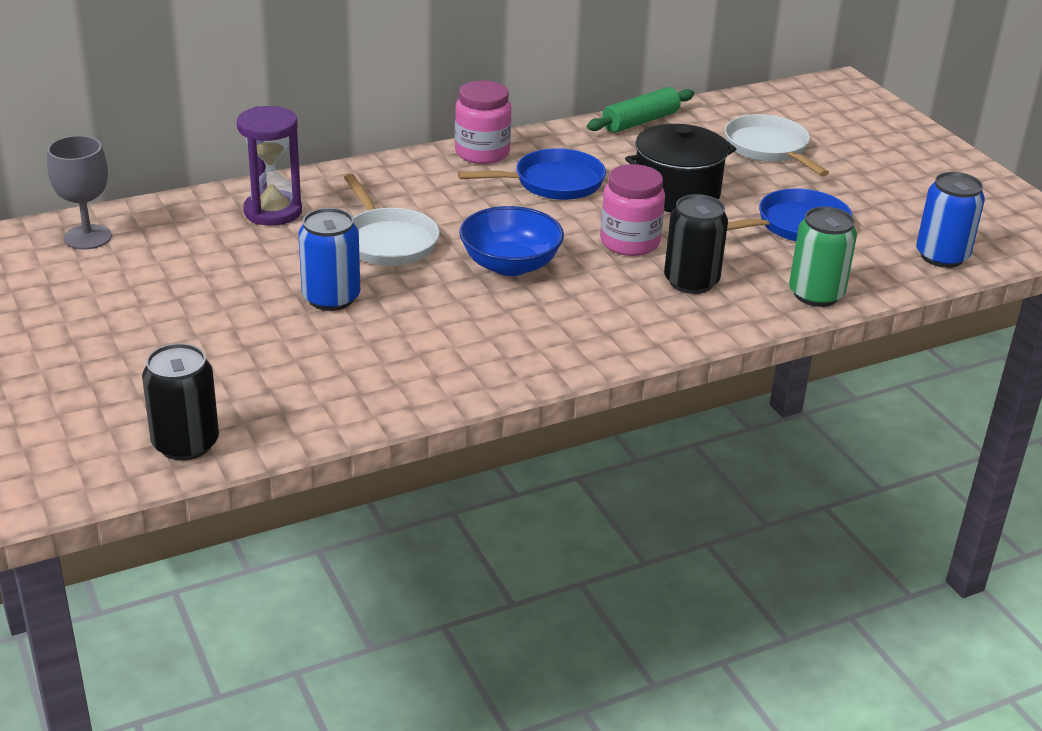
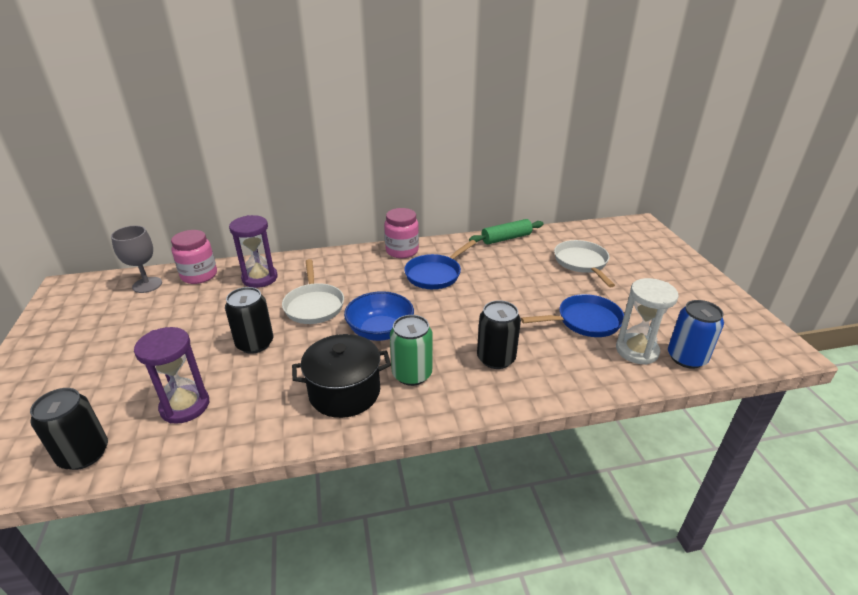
camera: 15 degrees right, 0 degrees up
(285, 379) = (185, 406): none -> purple hourglass
(331, 298) = (255, 343): blue can -> black can
(553, 183) = (435, 274): blue pan -> blue pan turned 135 degrees clockwise
(629, 242) = (466, 322): pink jar -> pink jar (199, 275)
(676, 193) = (510, 289): black pot -> black pot (344, 392)
(816, 294) = (583, 380): green can -> green can (412, 374)
(876, 254) = (637, 351): none -> white hourglass

